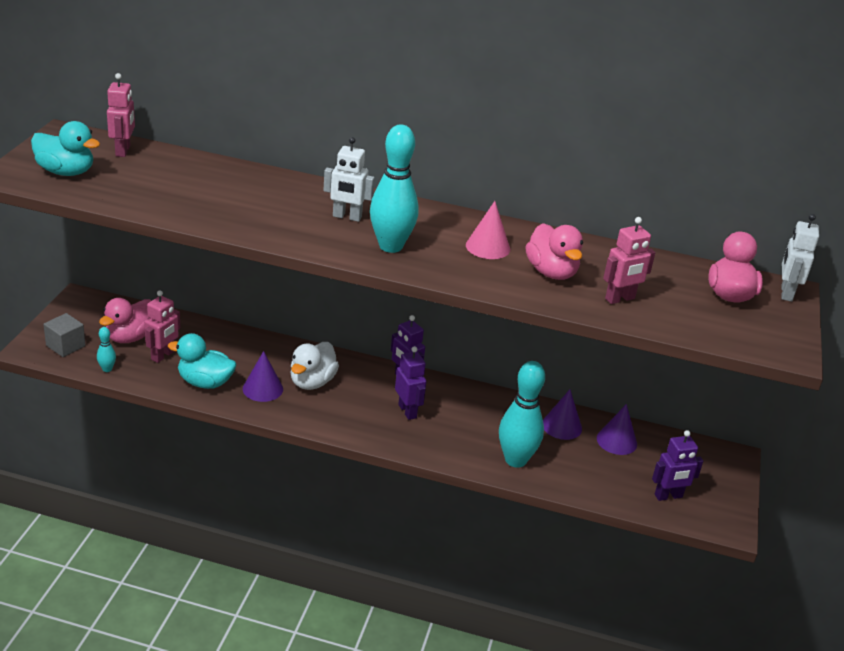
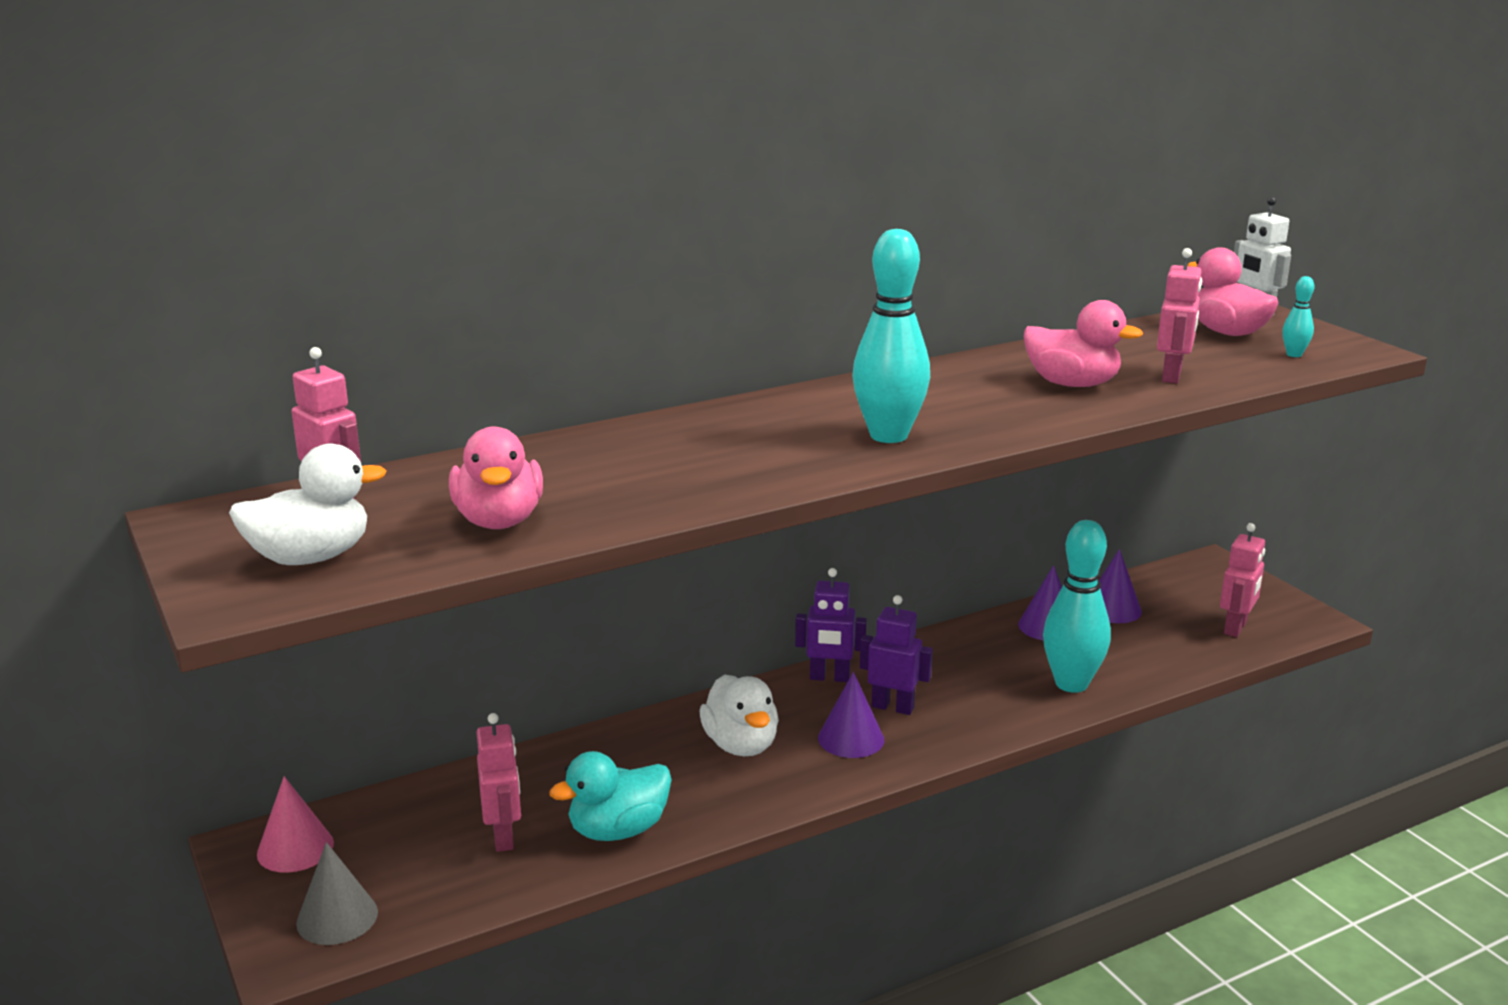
camera: 40 degrees left, 10 degrees down
(65, 346) = (337, 917): grey cube -> grey cone
(66, 172) = (310, 557): turquoise duck -> white duck
(107, 369) = (456, 904): turquoise bowling pin -> turquoise bowling pin (1294, 354)
(130, 337) = (415, 844): pink duck -> pink duck (499, 521)
(262, 389) = (700, 790): purple cone -> purple cone (851, 738)
(347, 217) = (778, 433): white robot -> none
(488, 247) = (970, 391): pink cone -> pink cone (295, 848)
(668, 496) = (1235, 628): purple robot -> pink robot

